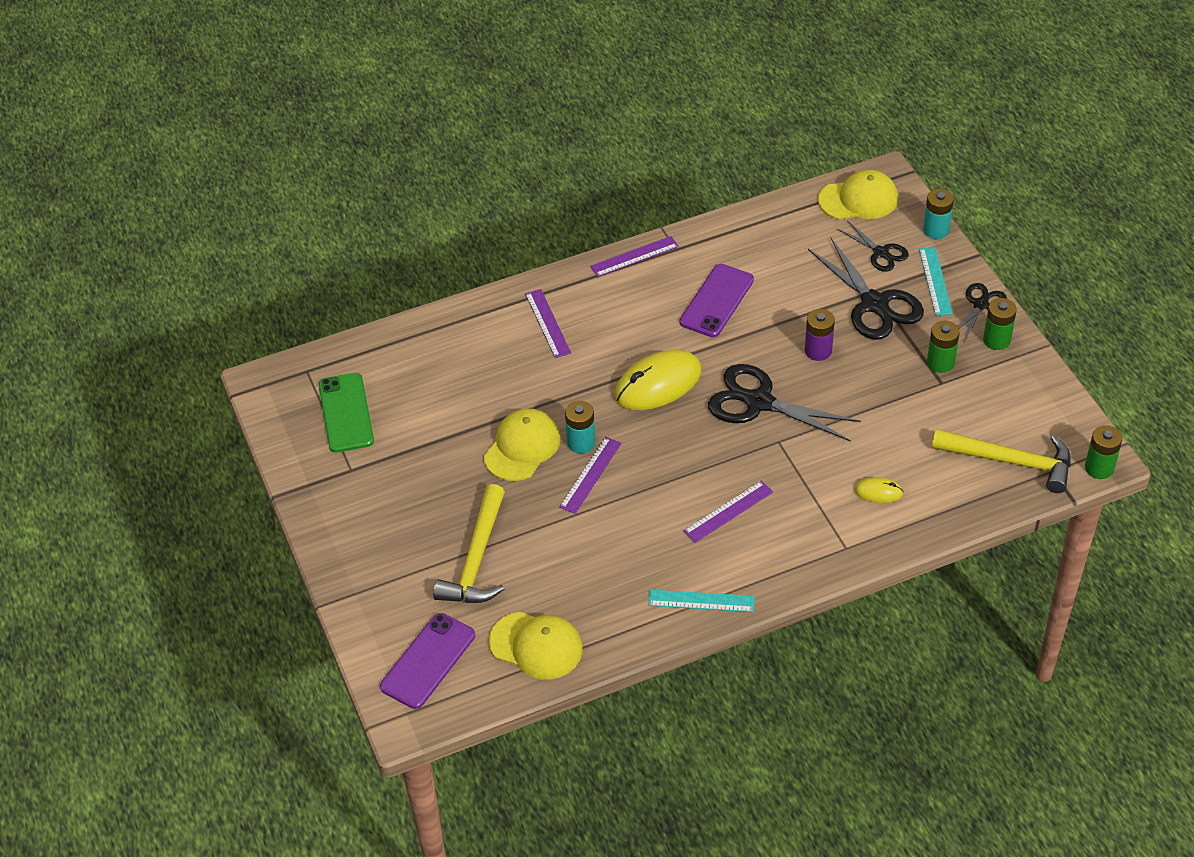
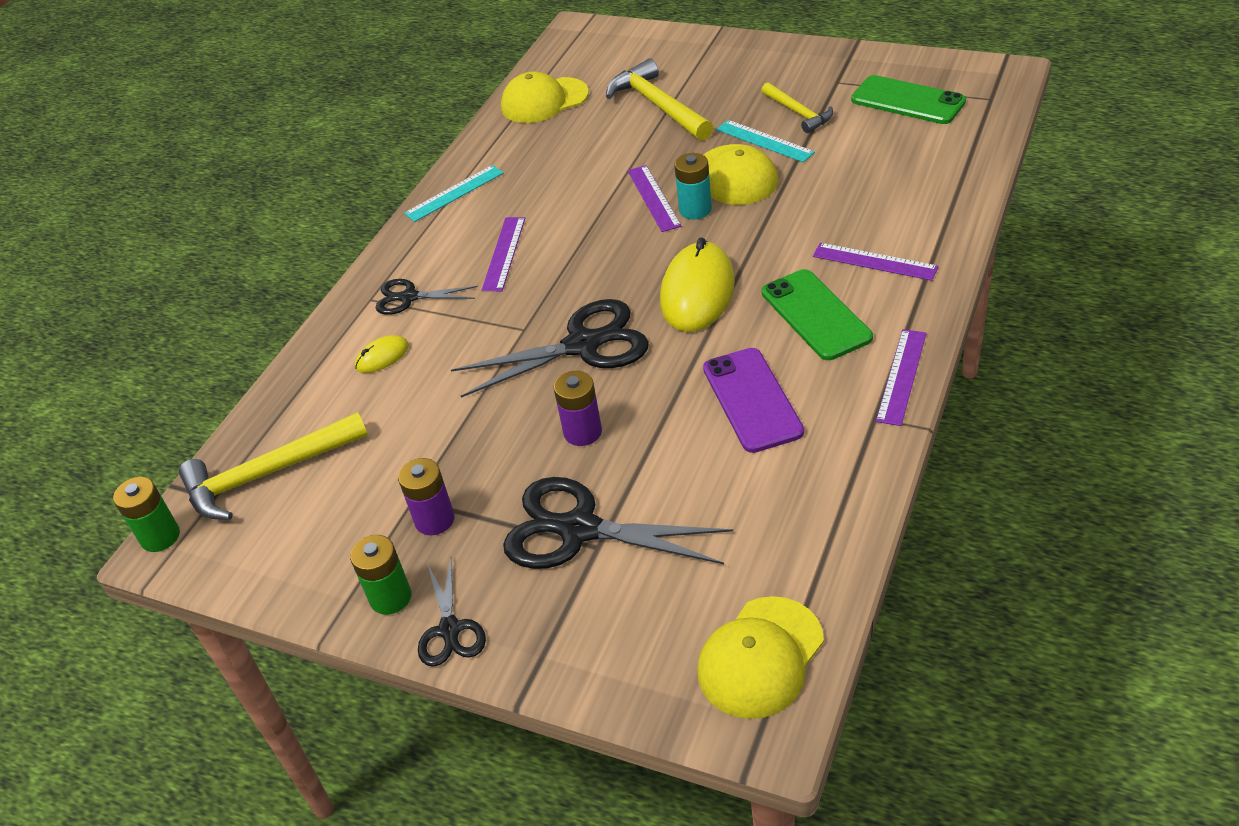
camera: 140 degrees right, 5 degrees down
(414, 465) = (798, 113): none -> yellow hammer
(428, 661) = (606, 52): purple phone -> none
(622, 319) = (815, 315): none -> green phone
(881, 253) = (643, 601): black scissors -> black scissors (409, 297)
(935, 281) = (537, 617): turquoise ruler -> turquoise ruler (764, 141)
(936, 230) = (609, 695): turquoise battery -> none
(940, 363) = (434, 520): green battery -> purple battery

